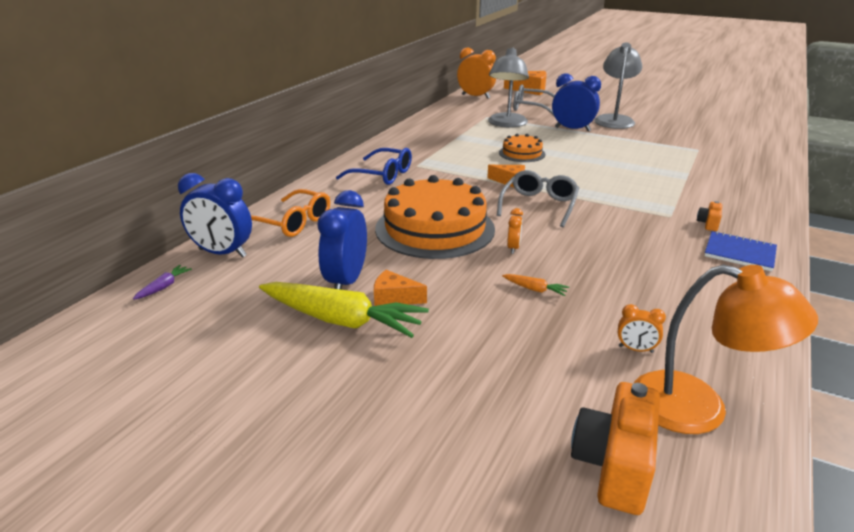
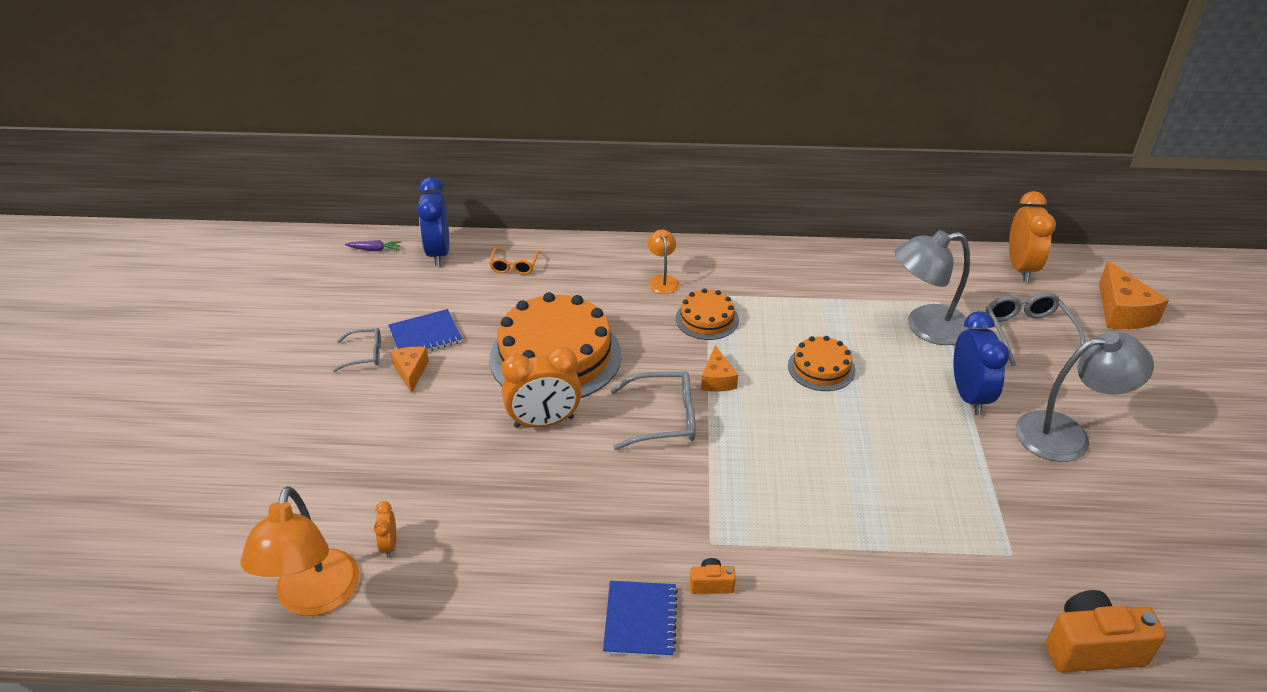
camera: 65 degrees right, 10 degrees up
(293, 223) = (514, 266): orange glasses -> orange glasses, size x0.60
(341, 320) = (365, 354): yellow carrot -> grey glasses
(346, 281) = (425, 336): blue clock -> blue notebook
(383, 175) = (662, 280): blue glasses -> orange lamp
(442, 171) = (707, 319): none -> orange cake
(513, 248) = (544, 422): orange clock -> orange clock, size x2.07
(535, 289) = (466, 456): orange carrot -> none
(614, 465) = (231, 551): orange camera -> orange camera (1092, 648)

